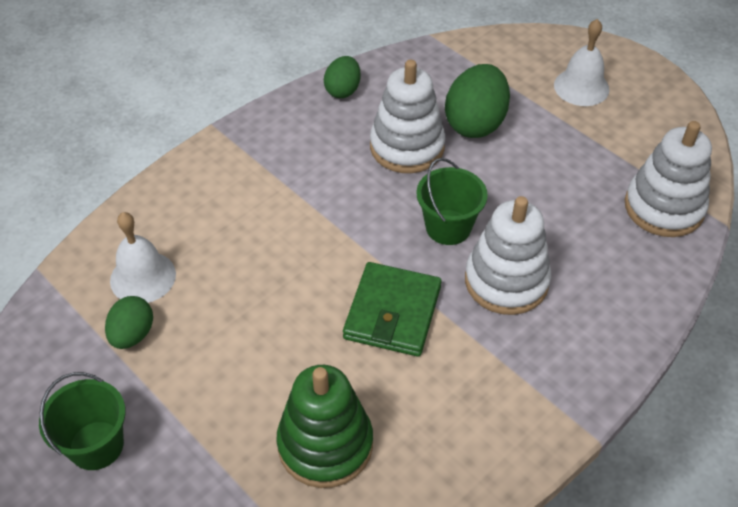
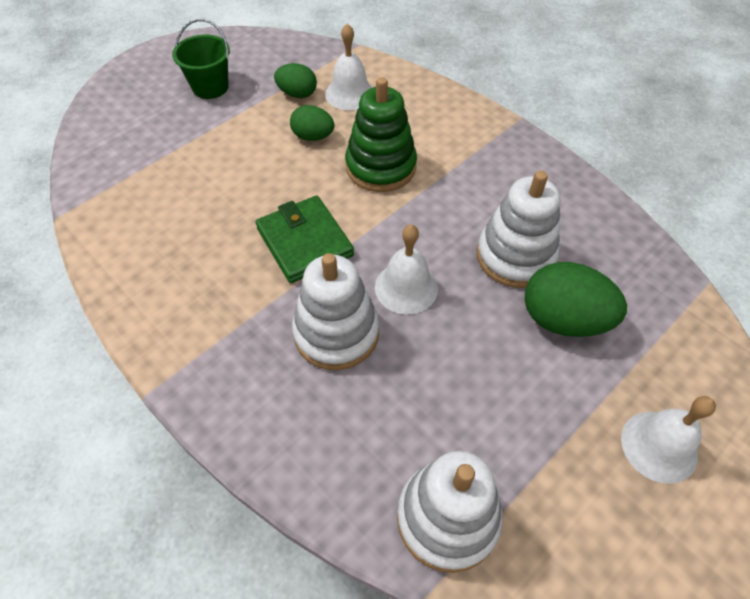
camera: 90 degrees right, 5 degrees up
(325, 444) = (184, 200): green stacking toy -> green stacking toy (380, 167)
(343, 90) = (589, 205): green egg -> green egg (313, 136)
(392, 313) = (304, 242): green wallet -> green wallet turned 45 degrees clockwise
(448, 227) = (406, 287): green bucket -> white bell

